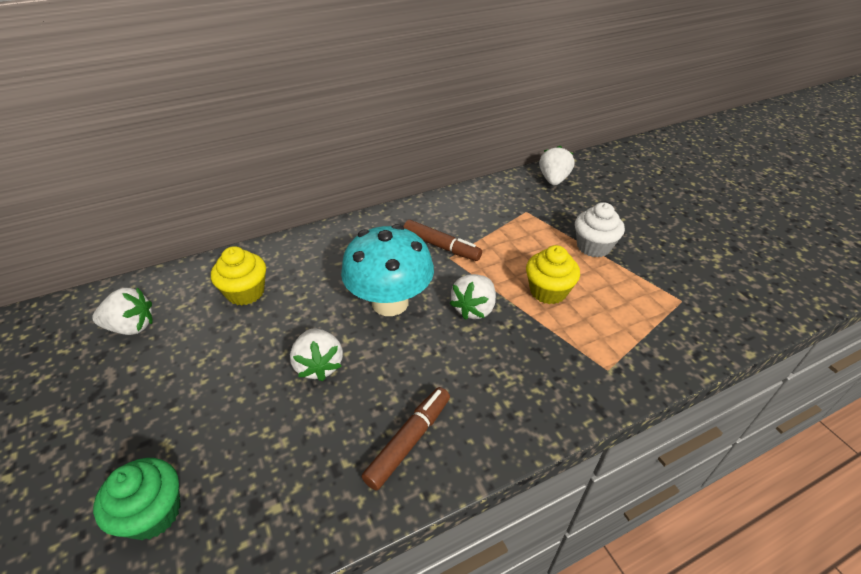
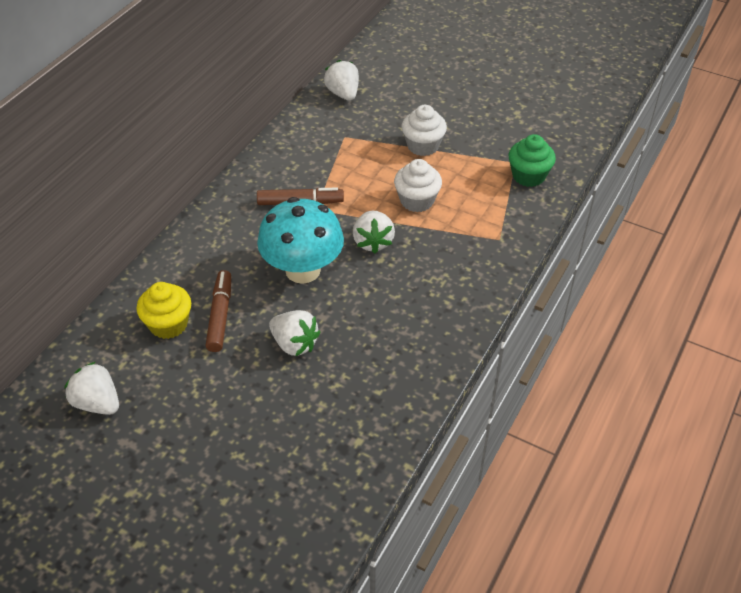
camera: 35 degrees left, 5 degrees up
(131, 327) = (97, 403): white strawberry -> white strawberry turned 105 degrees counterclockwise
(153, 513) = (278, 493): green cupcake -> green cupcake (528, 176)
(409, 441) = (408, 355): brown marker -> brown marker (220, 315)
(548, 291) = (417, 201): yellow cupcake -> white cupcake

